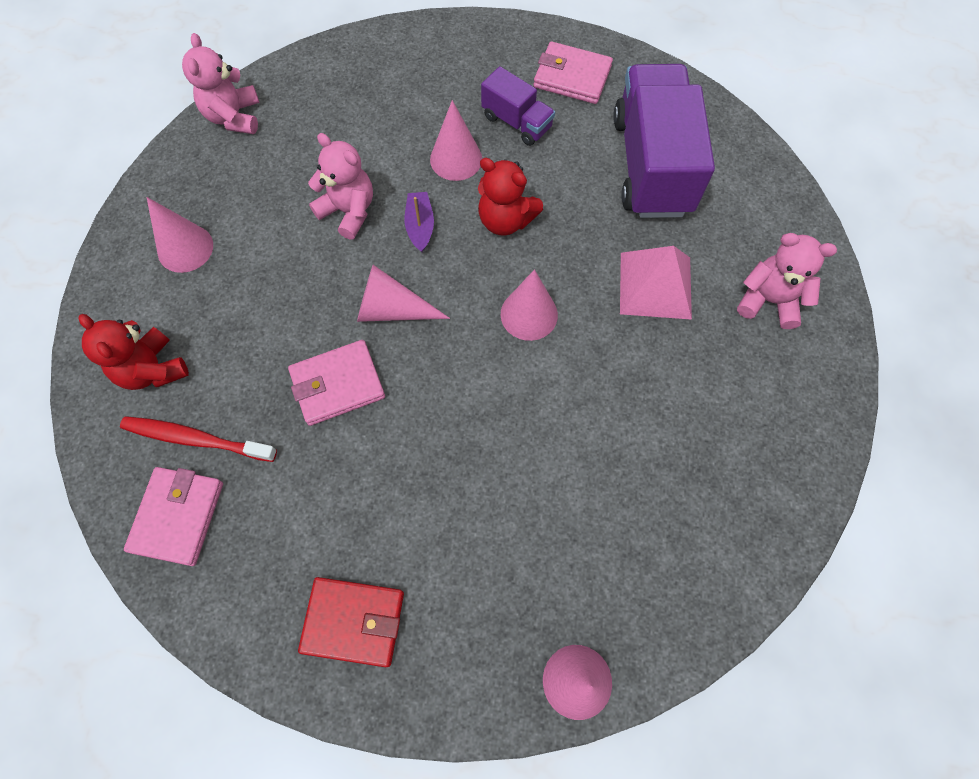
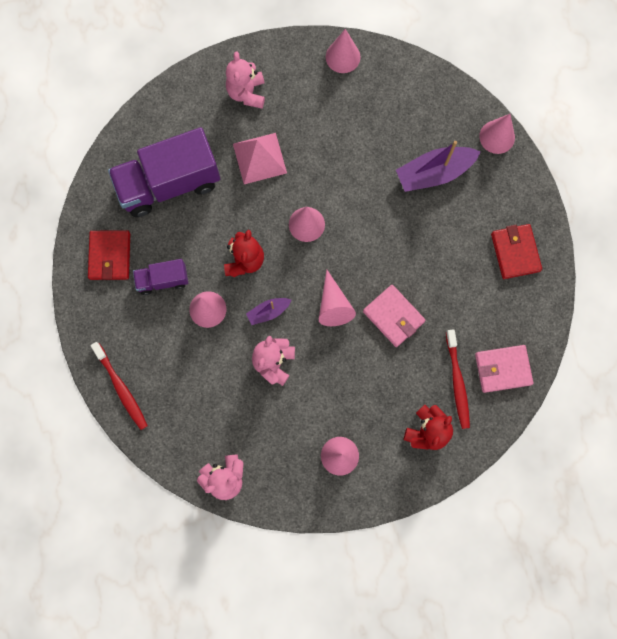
camera: 110 degrees left, 10 degrees up
(398, 47) = (121, 388): none -> red toothbrush
(517, 122) = (163, 280): purple truck -> purple truck turned 120 degrees counterclockwise
(545, 537) = (434, 173): none -> purple boat
(572, 77) = (110, 256): pink wallet -> red wallet
(802, 464) = (343, 57): none -> pink cone

